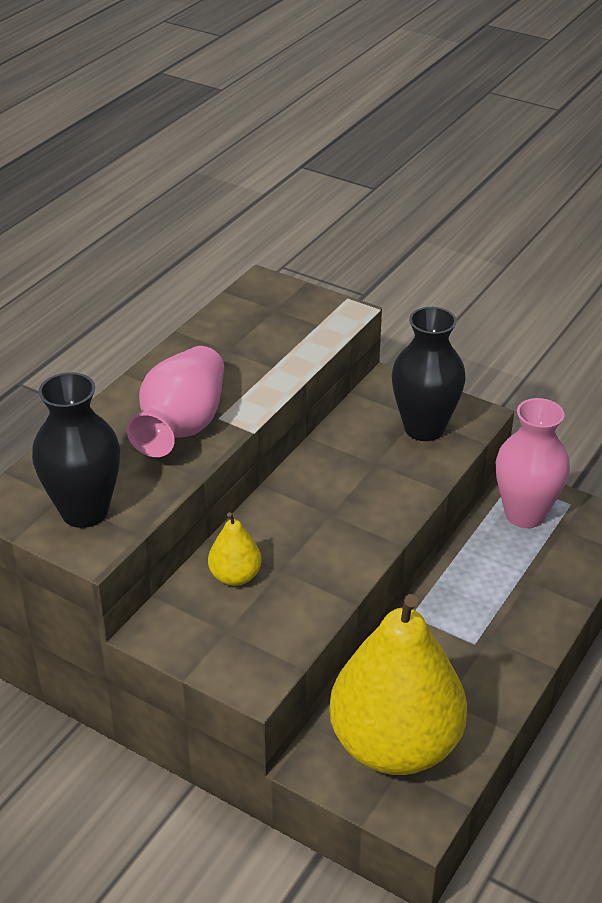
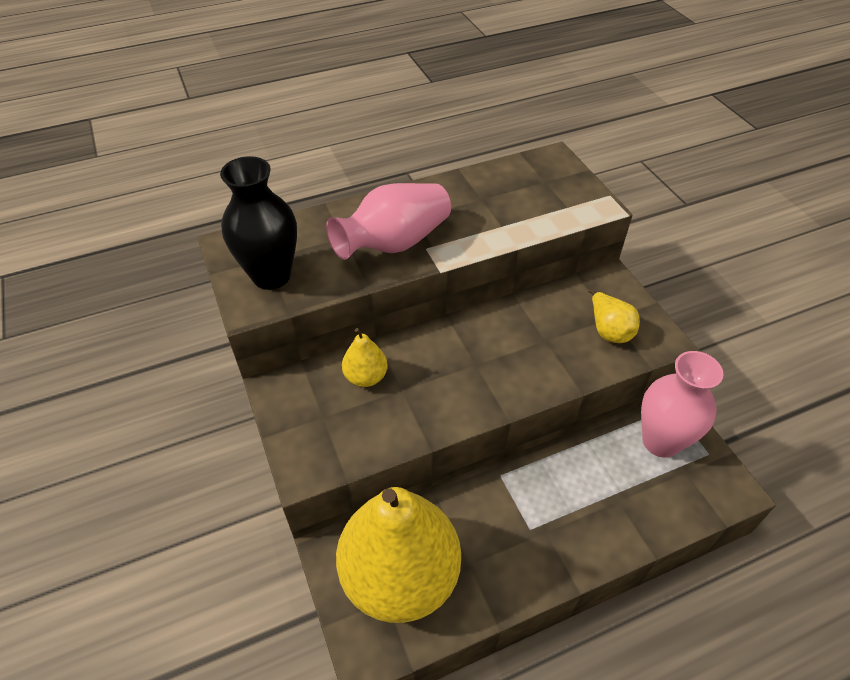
camera: 35 degrees right, 10 degrees up
(424, 428) = (609, 330): black vase -> yellow pear

